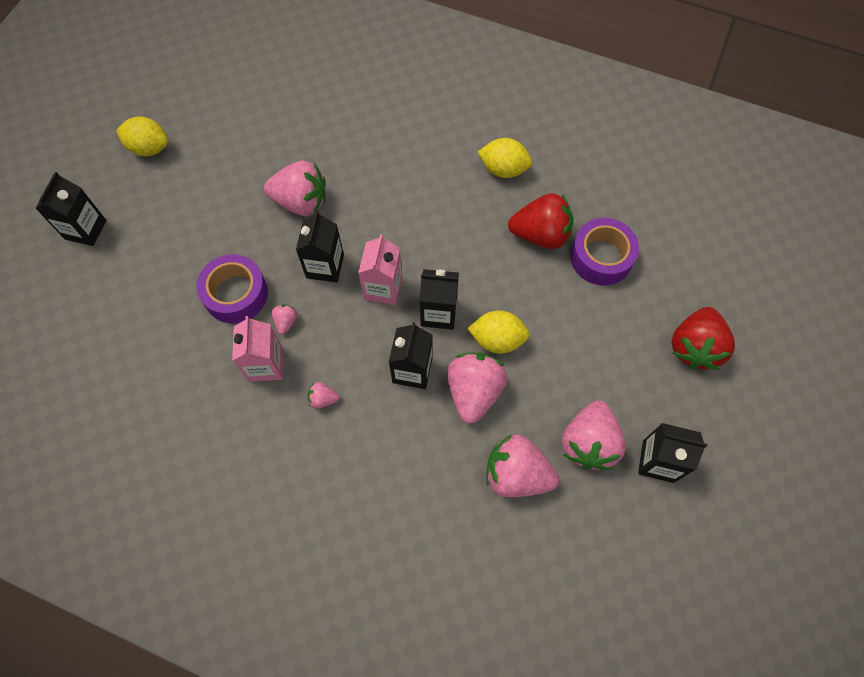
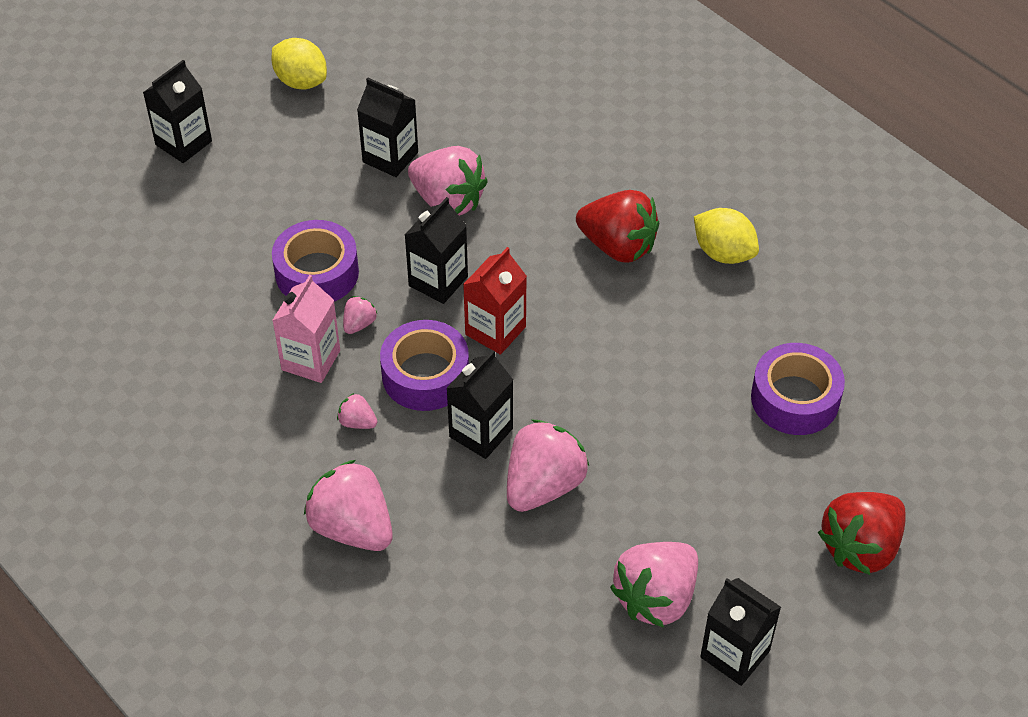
camera: 25 degrees right, 15 degrees down
(352, 342) = (425, 375): none -> purple tape
(383, 288) = (495, 330): pink carton -> red carton
(438, 313) = (548, 383): black carton -> black carton (390, 157)
(497, 340) = (605, 440): yellow lemon -> none
(516, 474) = (545, 594): pink strawberry -> pink strawberry (352, 527)
(540, 235) = (729, 344): red strawberry -> red strawberry (618, 246)

